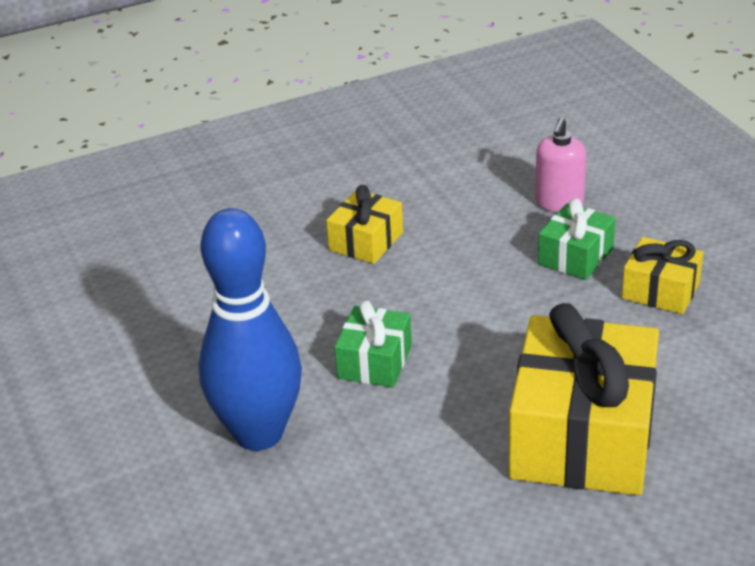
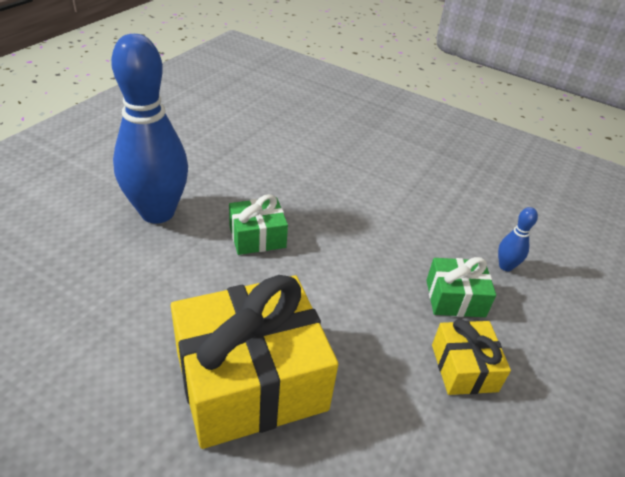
camera: 50 degrees right, 5 degrees up
(366, 241) = (371, 189): yellow gift -> none
(559, 203) = (505, 266): pink soap dispenser -> blue bowling pin

